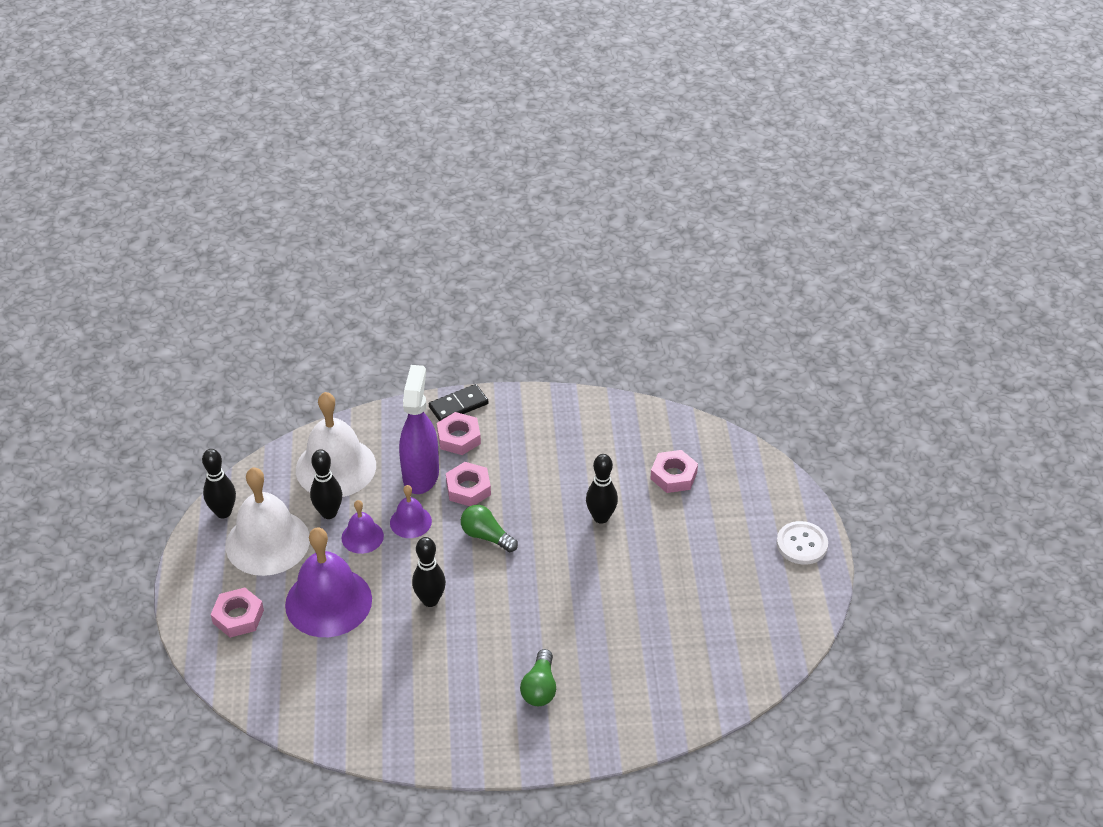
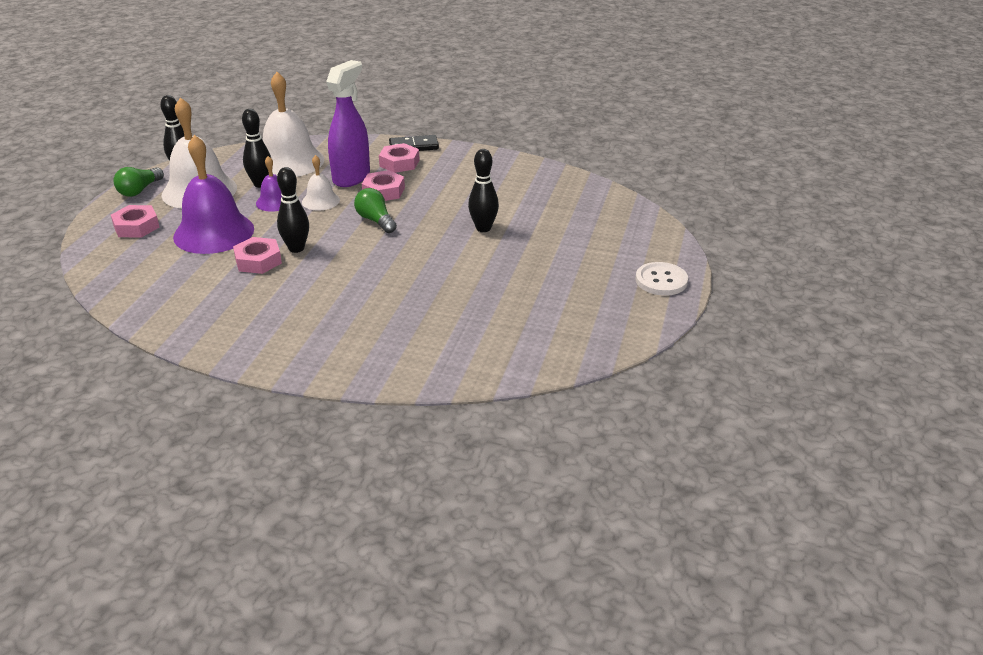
camera: 20 degrees right, 10 degrees down
(410, 522) = (320, 201): purple bell -> white bell
(540, 688) = (344, 323): green light bulb -> green light bulb (139, 190)
(673, 475) = (567, 216): pink nut -> pink nut (258, 261)

